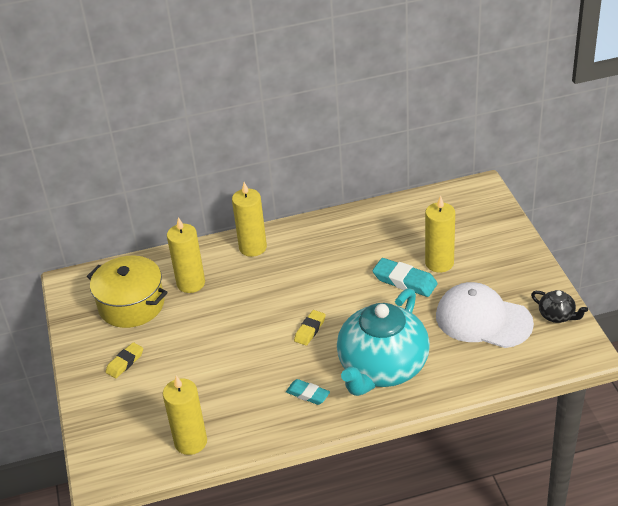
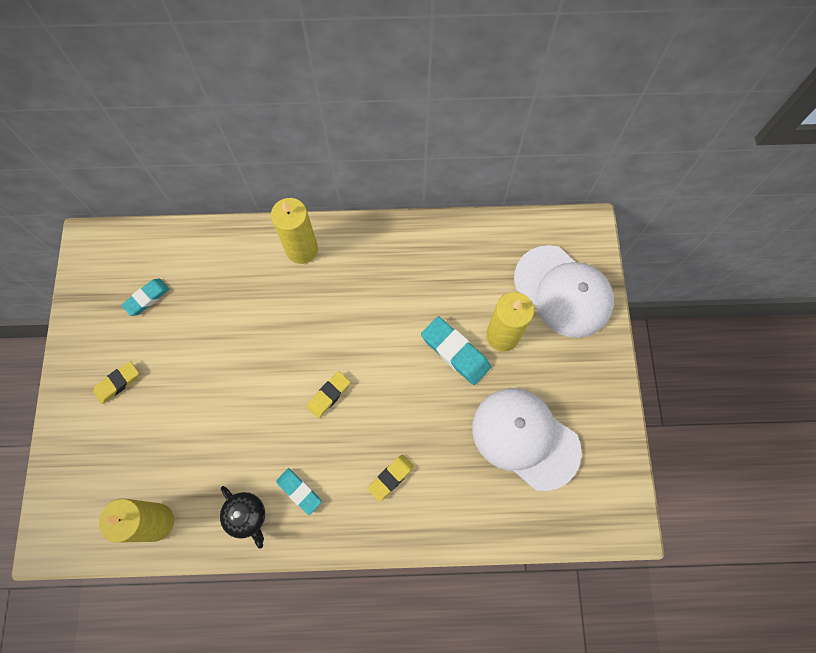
camera: 10 degrees right, 30 degrees up
(131, 305) = (147, 298): yellow pot -> turquoise eraser
(191, 283) = (219, 284): yellow candle -> none
(382, 368) = (391, 478): turquoise teapot -> yellow eraser
(477, 227) = (563, 291): none -> white cap
(557, 315) = (610, 458): black teapot -> black teapot (247, 516)

